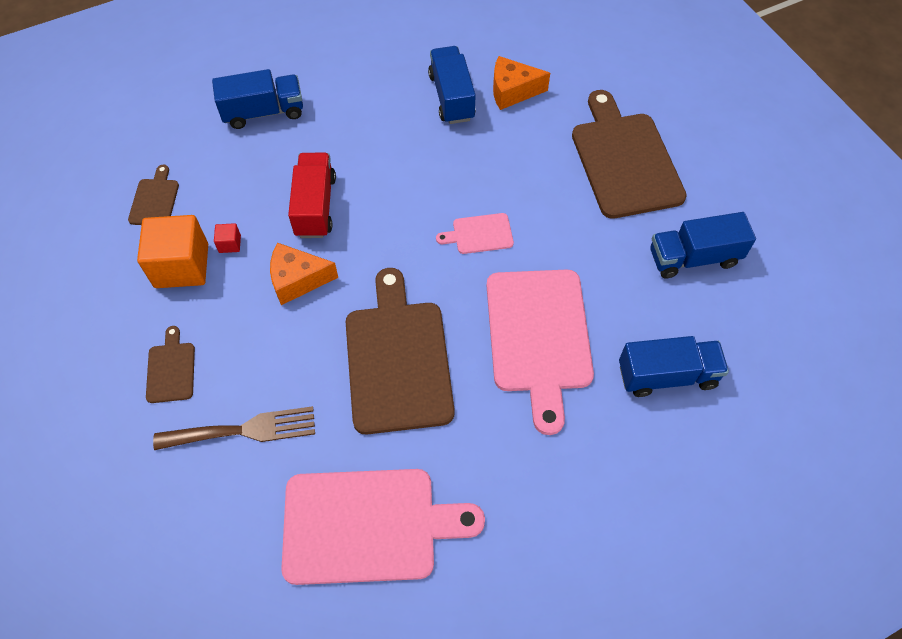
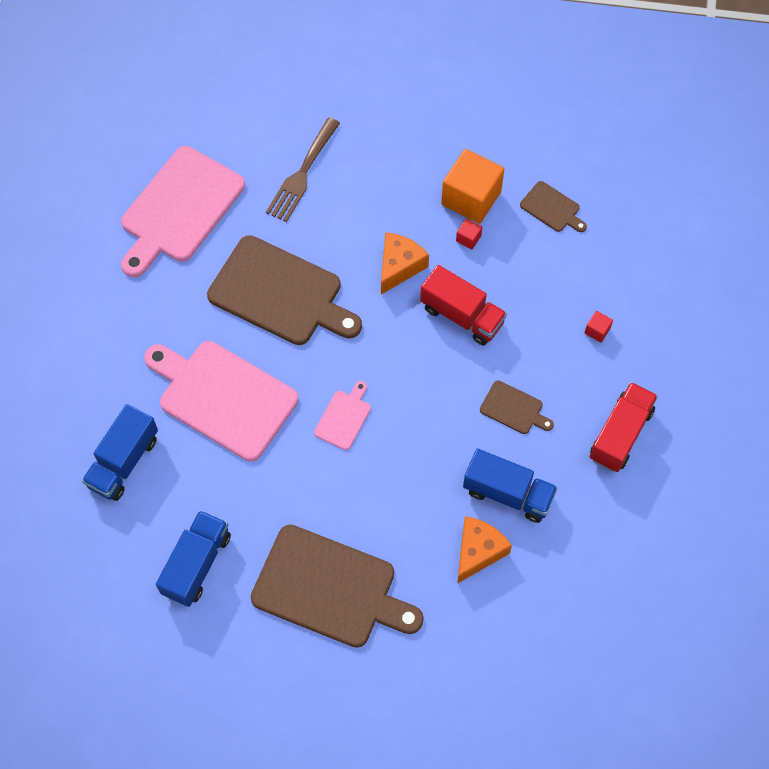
camera: 125 degrees right, 5 degrees up
(171, 369) = (384, 153): brown cutting board -> brown cutting board (514, 409)
(263, 112) = (597, 331): blue truck -> red cube
(347, 58) = (620, 434): none -> red truck

